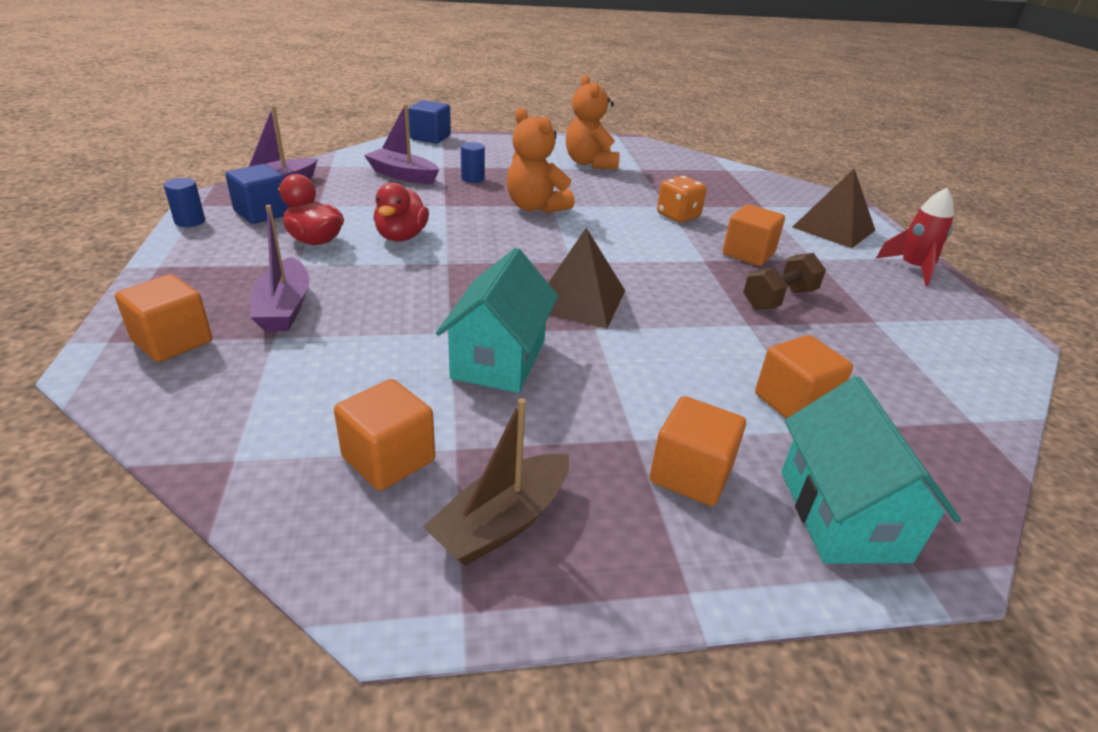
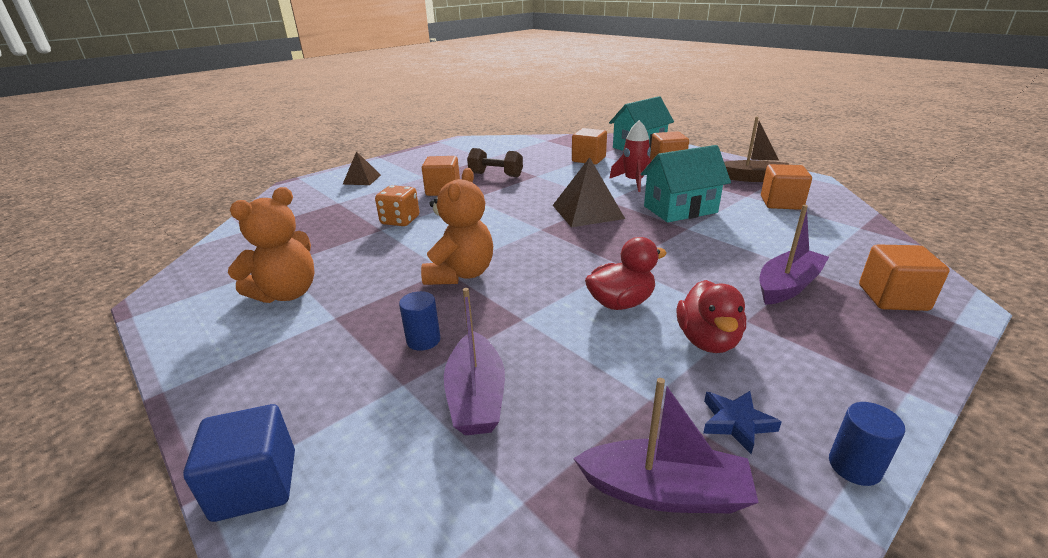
camera: 120 degrees left, 5 degrees down
(262, 213) = (736, 423): blue cube -> blue star
(833, 228) = (362, 179): brown pyramid -> brown pyramid, size x0.62
(912, 268) = (404, 159): red rocket -> red rocket (634, 182)

